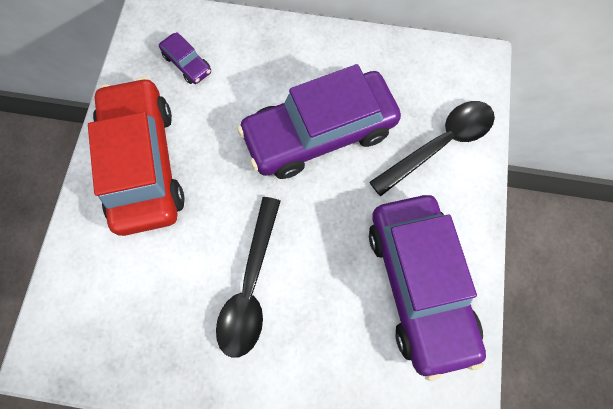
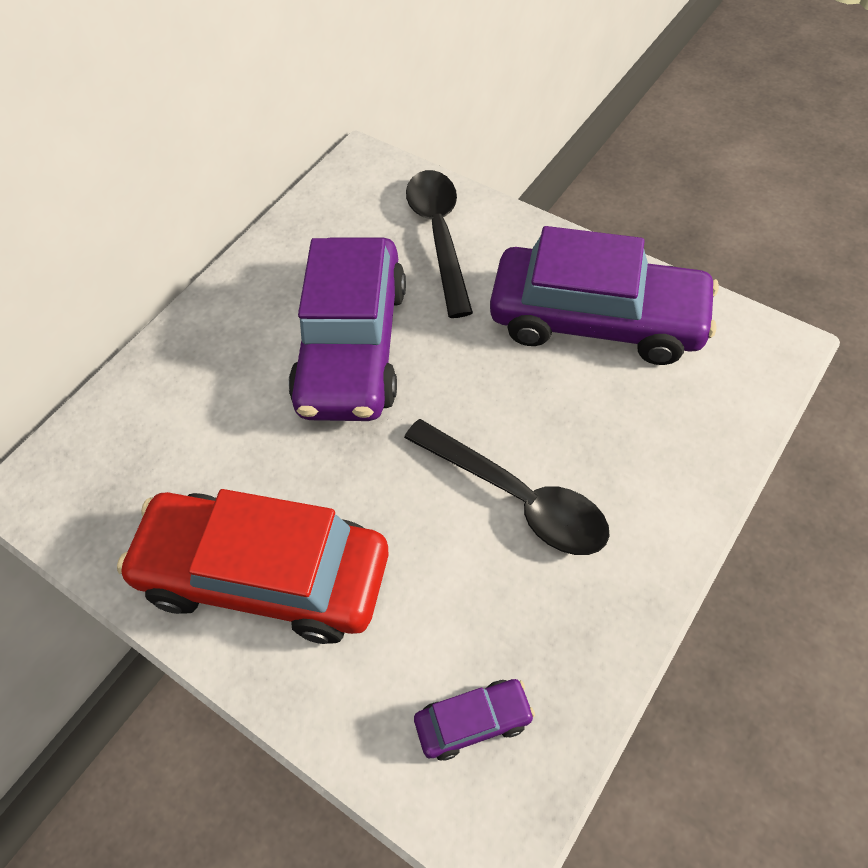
camera: 60 degrees left, 15 degrees down
(187, 64) = (145, 463): purple car -> purple car (473, 721)

